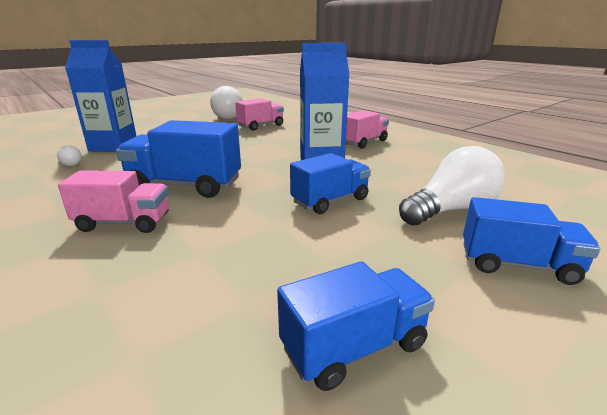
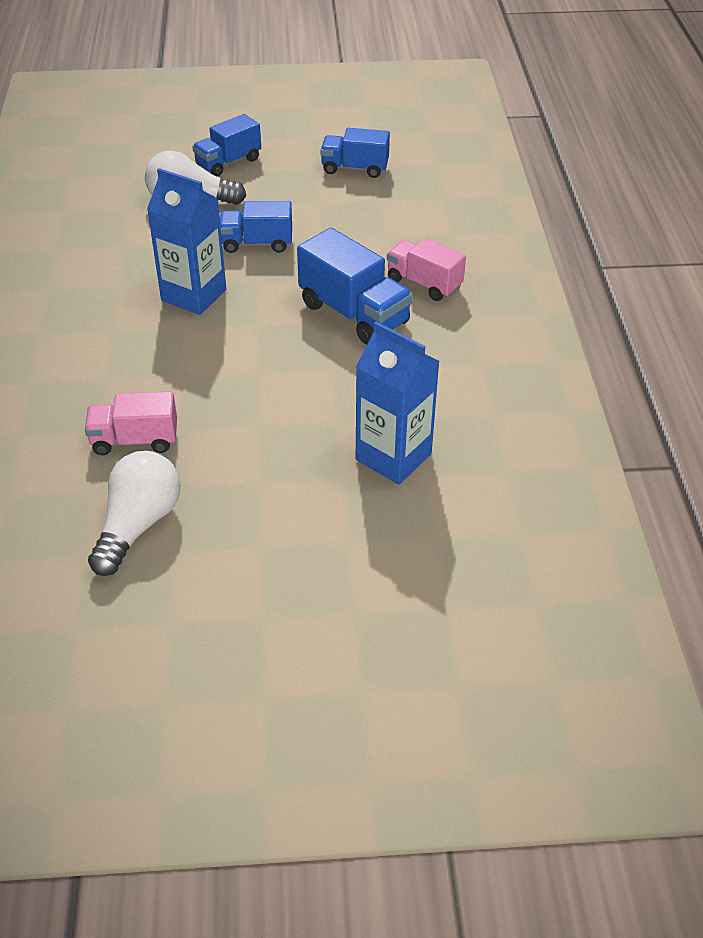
camera: 145 degrees left, 20 degrees up
(70, 164) = (457, 419): white light bulb -> none
(363, 142) = (82, 317): pink truck -> none
(517, 264) = (228, 162): blue truck -> blue truck turned 90 degrees counterclockwise

